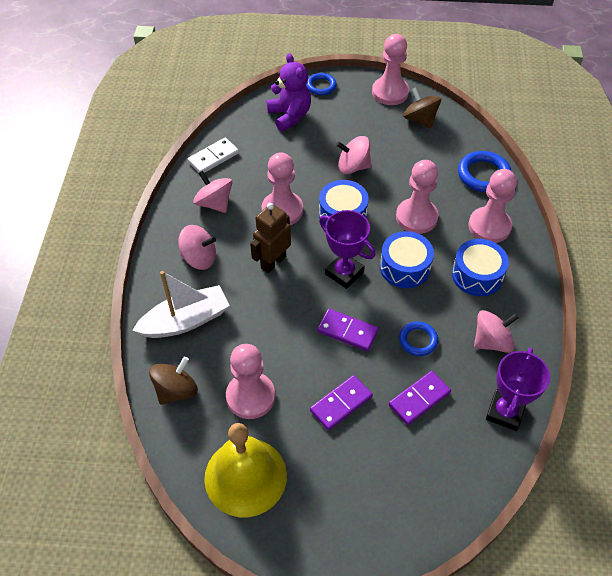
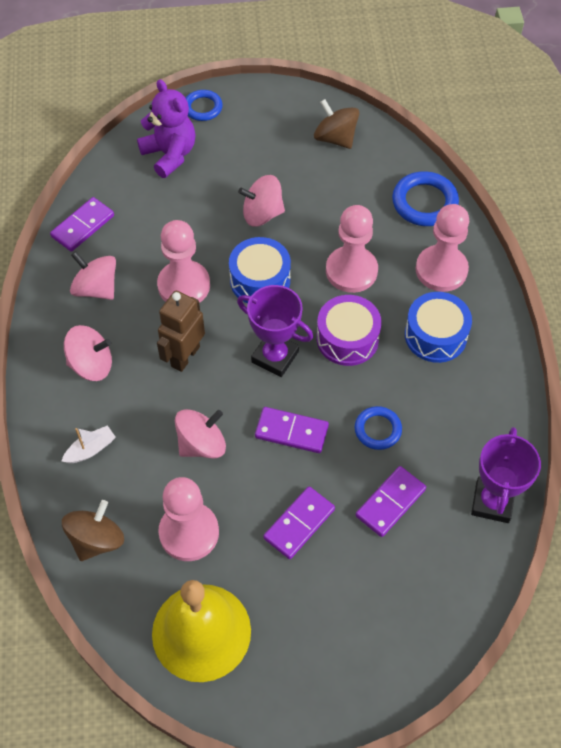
camera: 10 degrees left, 5 degrees up
(185, 321) = (90, 449): white boat -> white boat, size x0.48
(213, 157) = (82, 226): white domino -> purple domino
(390, 92) = (292, 105): pink pawn -> none
(405, 267) = (347, 338): blue drum -> purple drum
(491, 341) = (464, 417): pink spinning top -> pink spinning top (202, 444)

